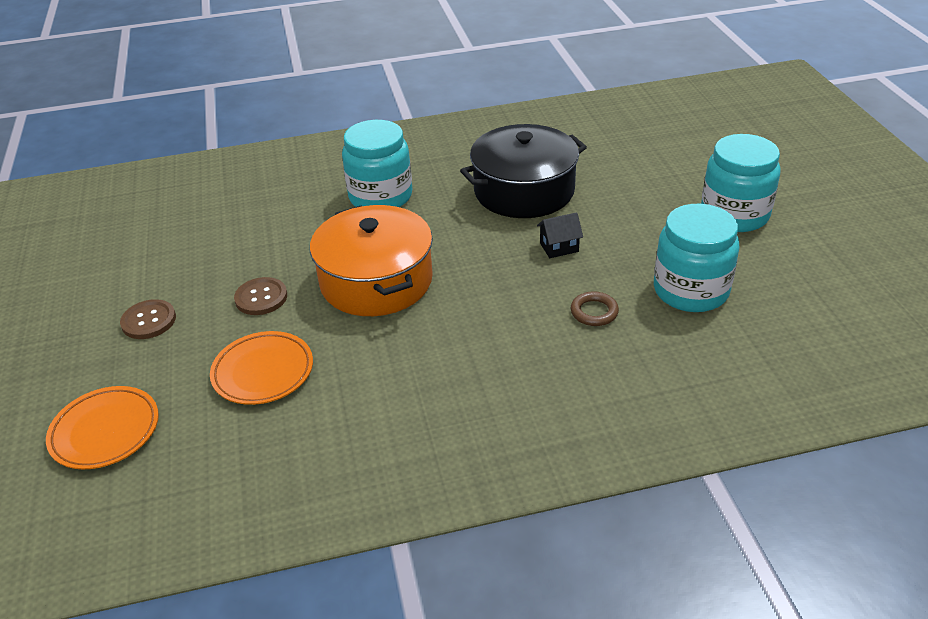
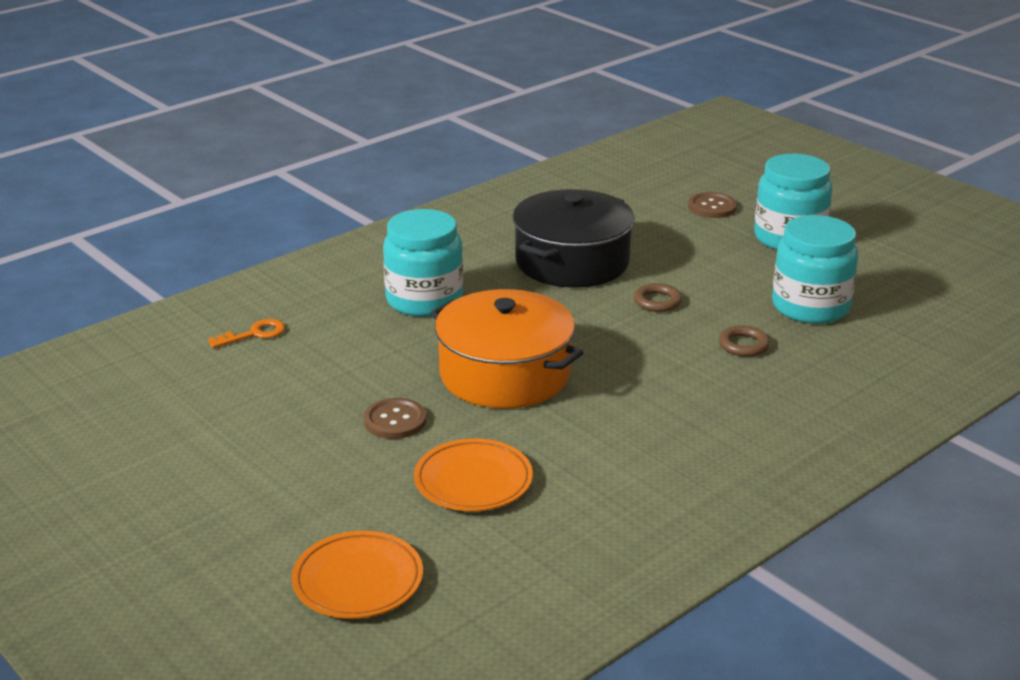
camera: 30 degrees left, 10 degrees down
(149, 321) = (287, 475): brown button -> brown button (712, 207)
(240, 194) = (254, 334): none -> orange key
(559, 247) = (657, 301): black house -> brown ring

